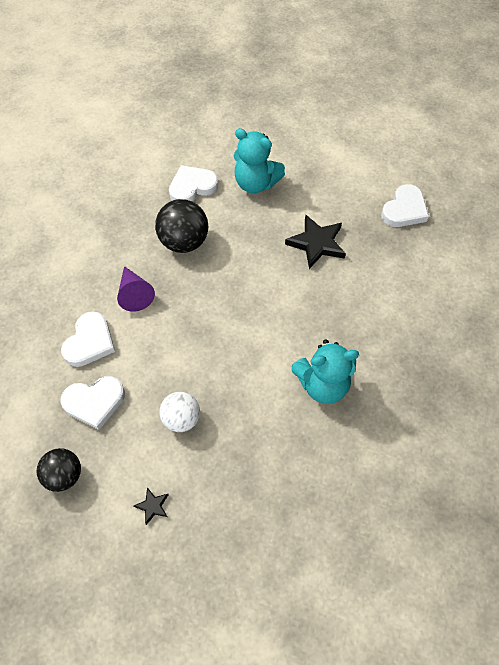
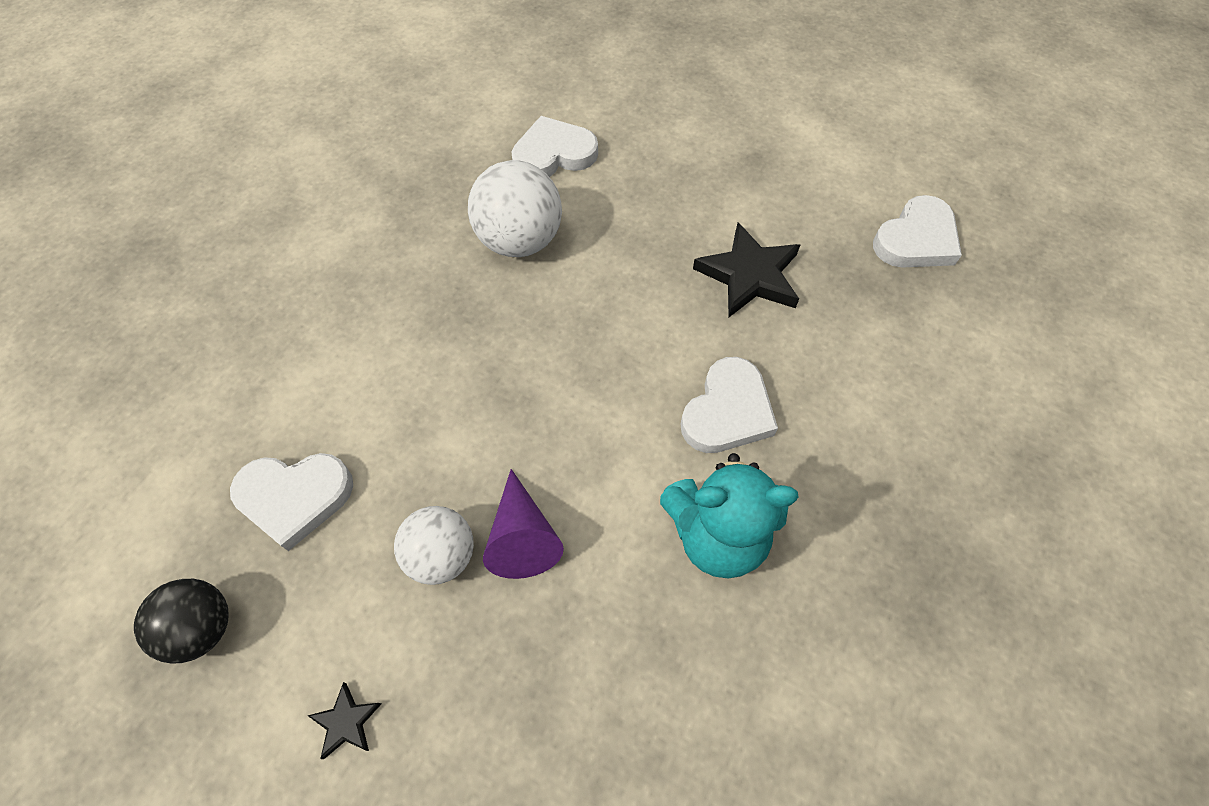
camera: 10 degrees right, 0 degrees up
(90, 342) = (316, 387): white heart -> white heart (727, 411)
(134, 294) = (414, 316): purple cone -> purple cone (522, 536)
(184, 241) = (520, 240): black ball -> white ball
(256, 183) = (661, 162): turquoise teddy bear -> none

